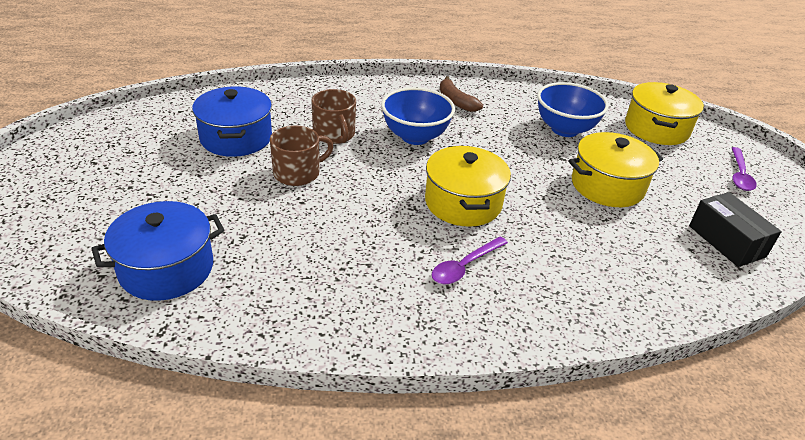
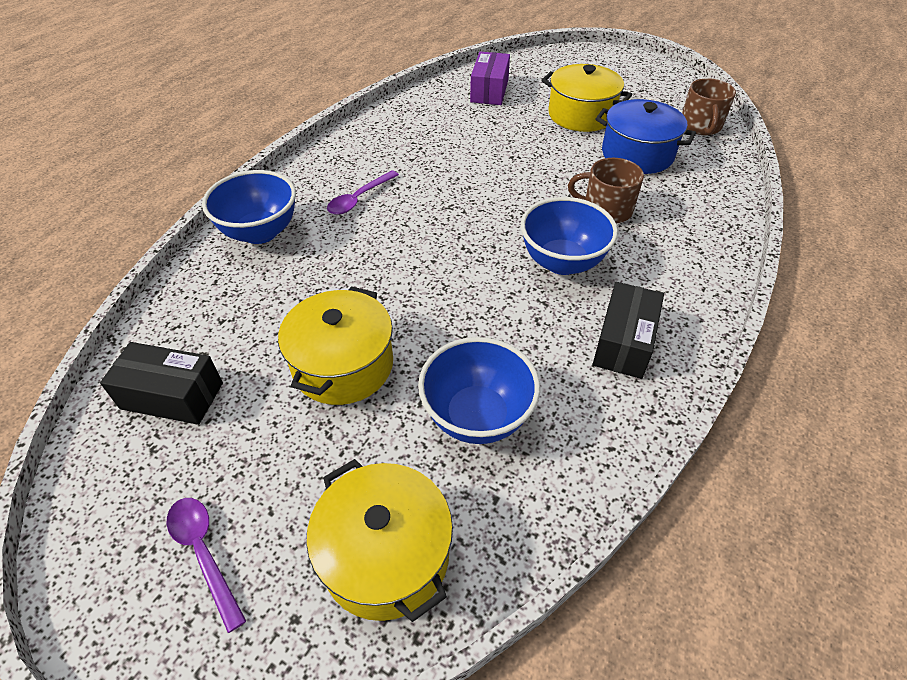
camera: 130 degrees right, 10 degrees up
(166, 269) = (489, 91): blue pot -> purple box
(298, 173) = (554, 167): brown mug -> brown mug (700, 126)
(456, 101) = (623, 342): brown banana -> black box
(463, 203) = (427, 237): yellow pot -> yellow pot (581, 115)
(464, 266) = (359, 199): purple spoon -> purple spoon turned 135 degrees counterclockwise
(578, 303) = (260, 232): none -> blue bowl

